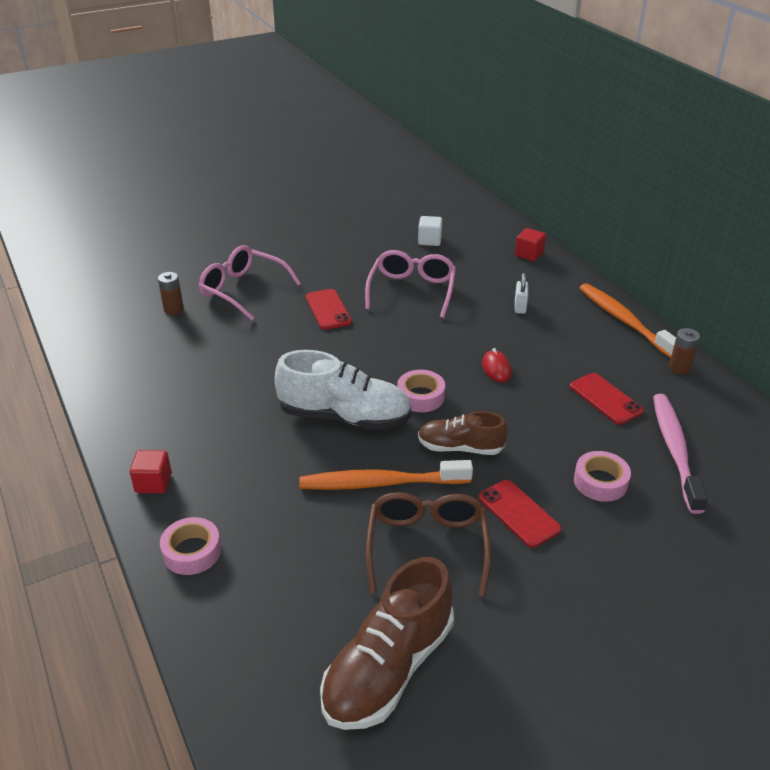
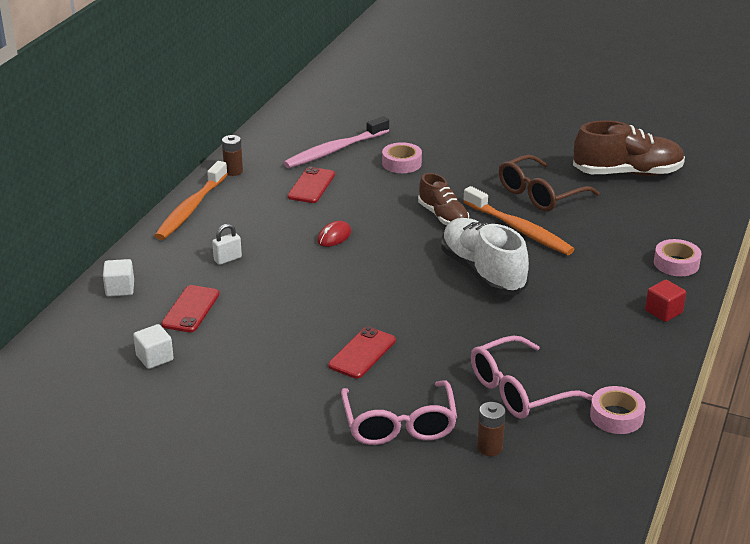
camera: 130 degrees left, 5 degrees down
(412, 291) = (270, 323): pink glasses -> pink glasses (519, 390)
(420, 396) = (413, 253): pink tape -> pink tape (616, 416)
(519, 513) = (469, 178): red phone -> red phone (190, 309)
(529, 254) = (120, 289): red cube -> white cube

